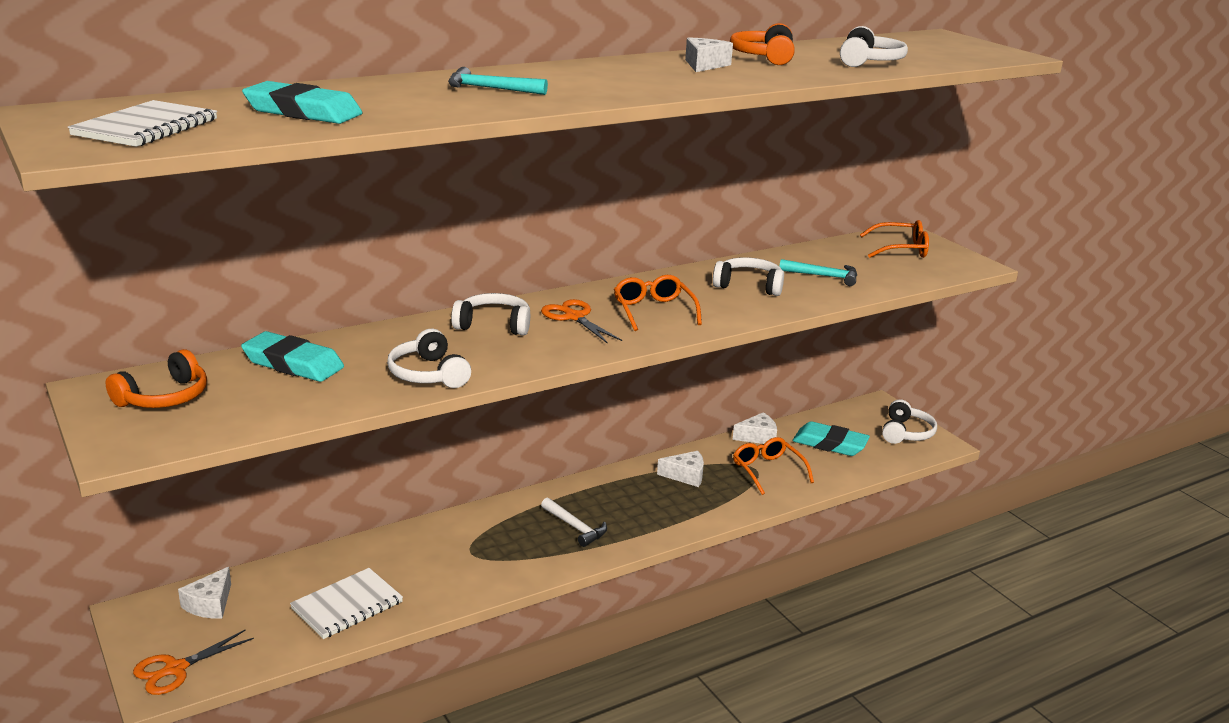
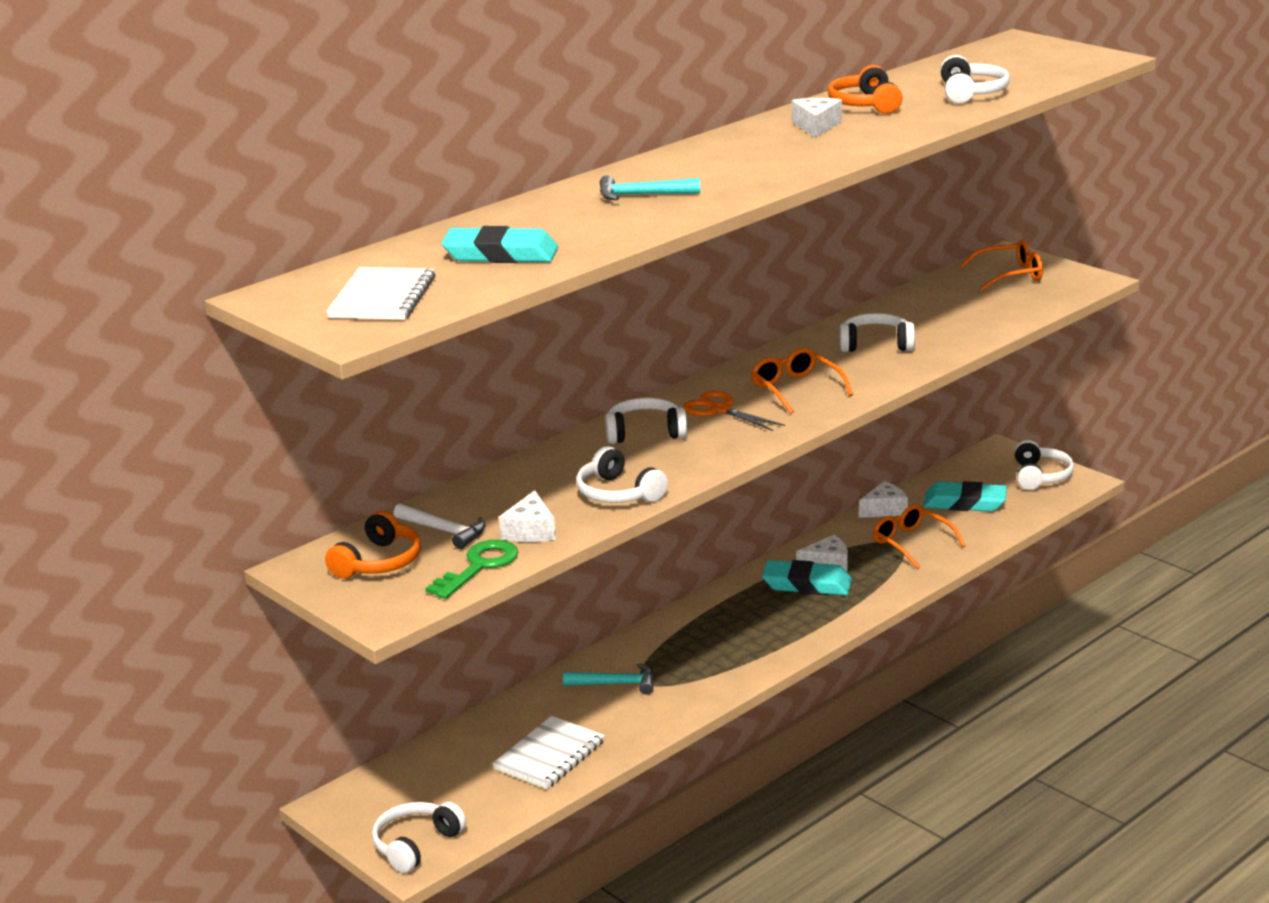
camera: 10 degrees left, 0 degrees up
(175, 669) = (415, 845): orange scissors -> white headphones
(210, 604) = (406, 782): white cheese -> white cheese (530, 531)
(247, 419) = (479, 567): none -> green key
(293, 364) = (476, 507): turquoise eraser -> turquoise eraser (807, 584)
(575, 527) = (739, 637): white hammer -> white hammer (444, 531)
(824, 276) = (946, 320): turquoise hammer -> turquoise hammer (616, 684)

